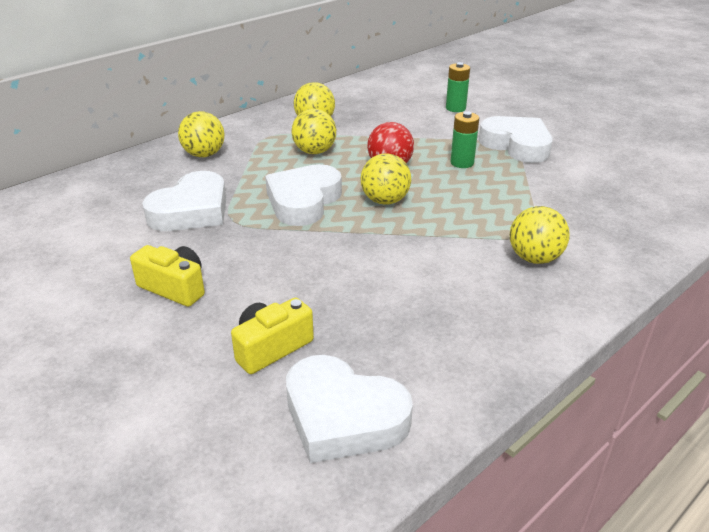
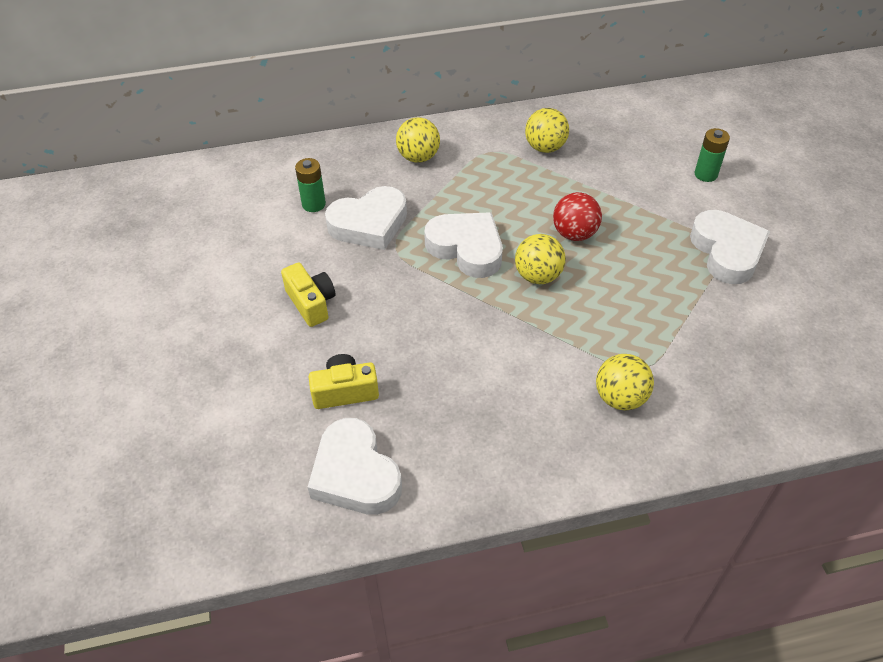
camera: 30 degrees right, 15 degrees up
(303, 201) = (466, 248): white heart -> white heart turned 75 degrees clockwise
(314, 152) = (518, 188): yellow ball -> none
(462, 163) = (649, 255): green battery -> green battery (313, 204)

